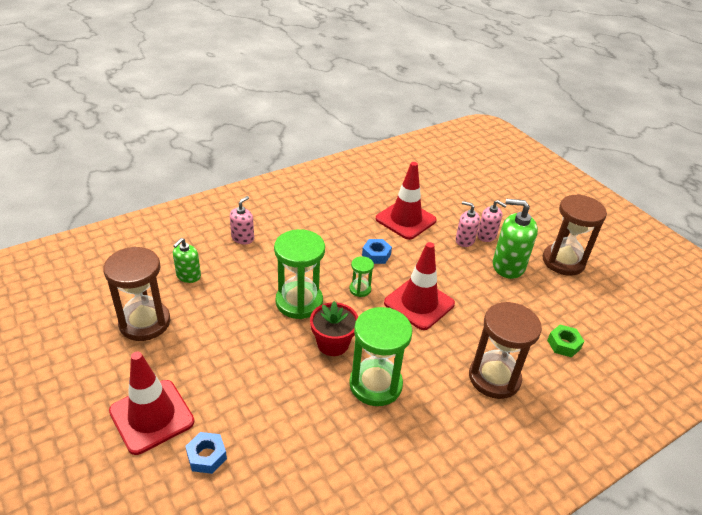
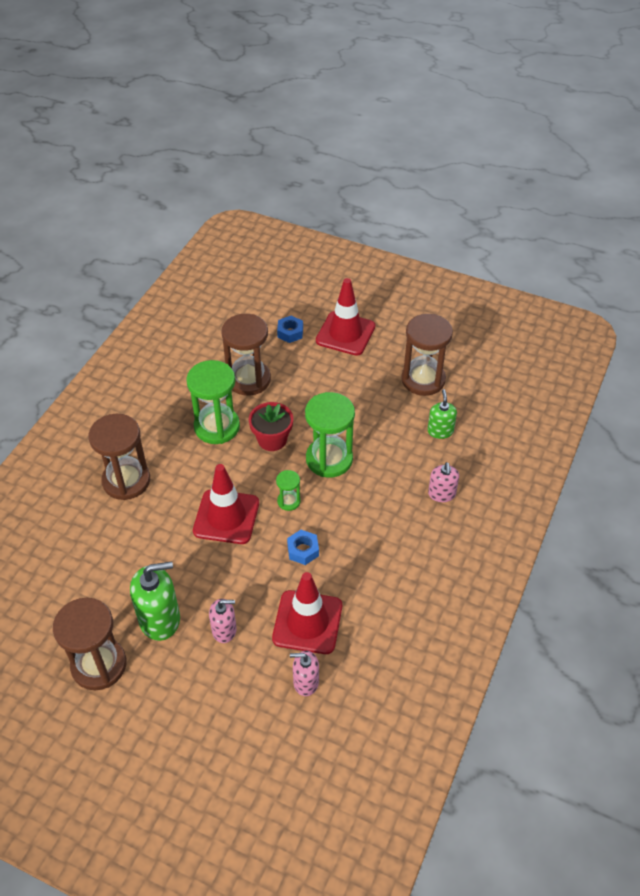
camera: 150 degrees right, 10 degrees up
(304, 420) = (248, 379): none -> brown hourglass
(486, 236) = (203, 654): pink soap dispenser -> pink soap dispenser (306, 682)
(563, 344) = (73, 547): green nut -> none

